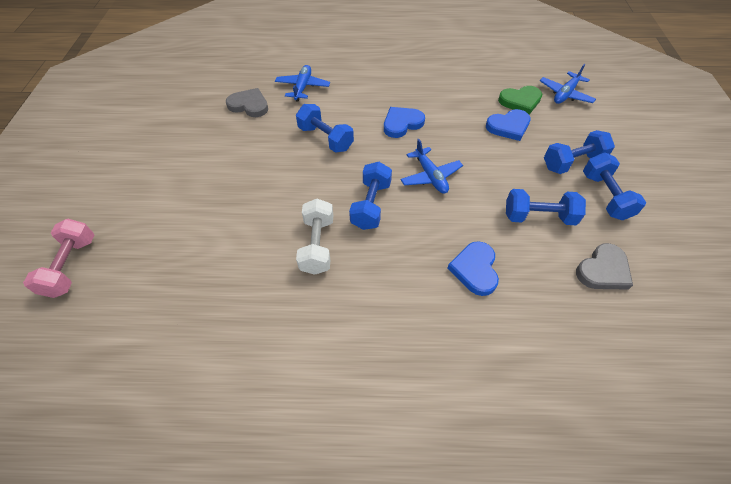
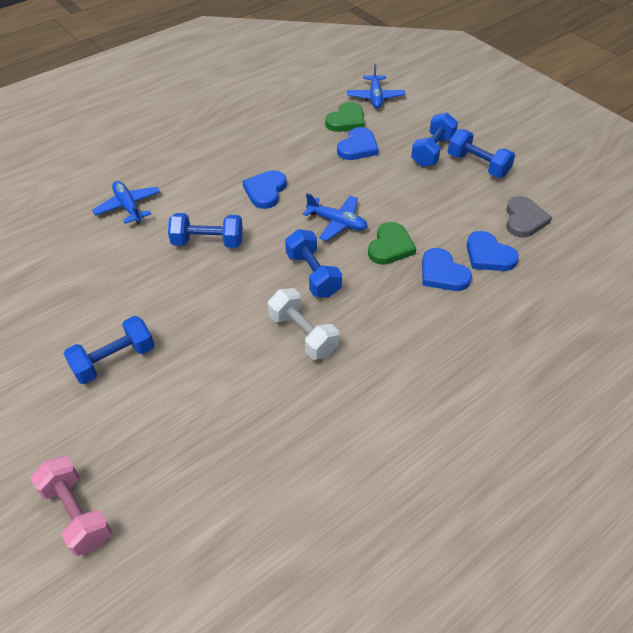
camera: 40 degrees left, 5 degrees down
(249, 105) = (89, 254): grey heart -> none
(453, 220) = (390, 246): none -> green heart
(534, 280) = (488, 255): none -> blue heart
(538, 217) = (448, 207): blue dumbbell -> blue dumbbell (114, 360)

